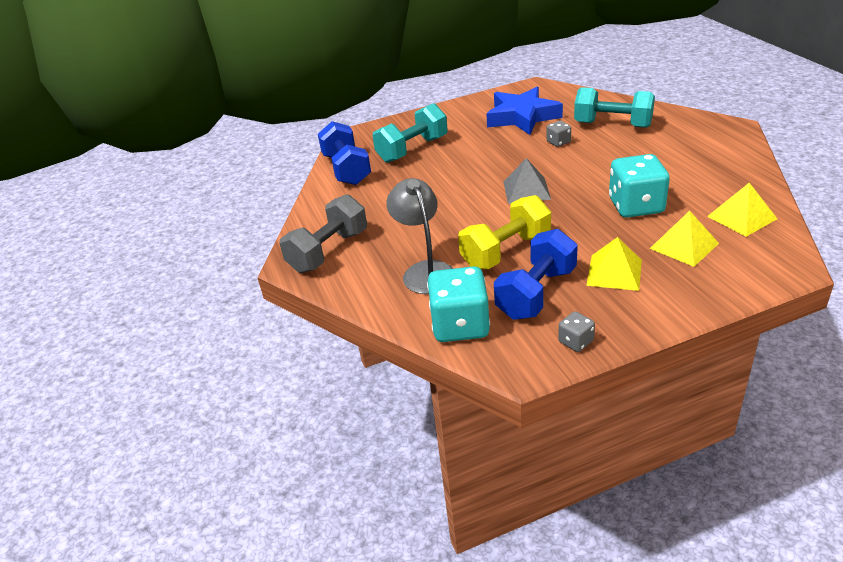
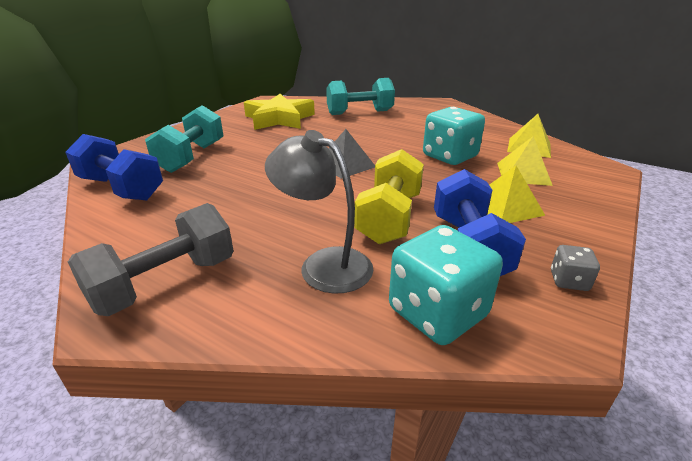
camera: 40 degrees left, 5 degrees down
(328, 251) = (165, 283): grey dumbbell -> grey dumbbell turned 45 degrees clockwise
(522, 117) = (279, 119): blue star -> yellow star
(558, 142) = (331, 129): grey dice -> none

